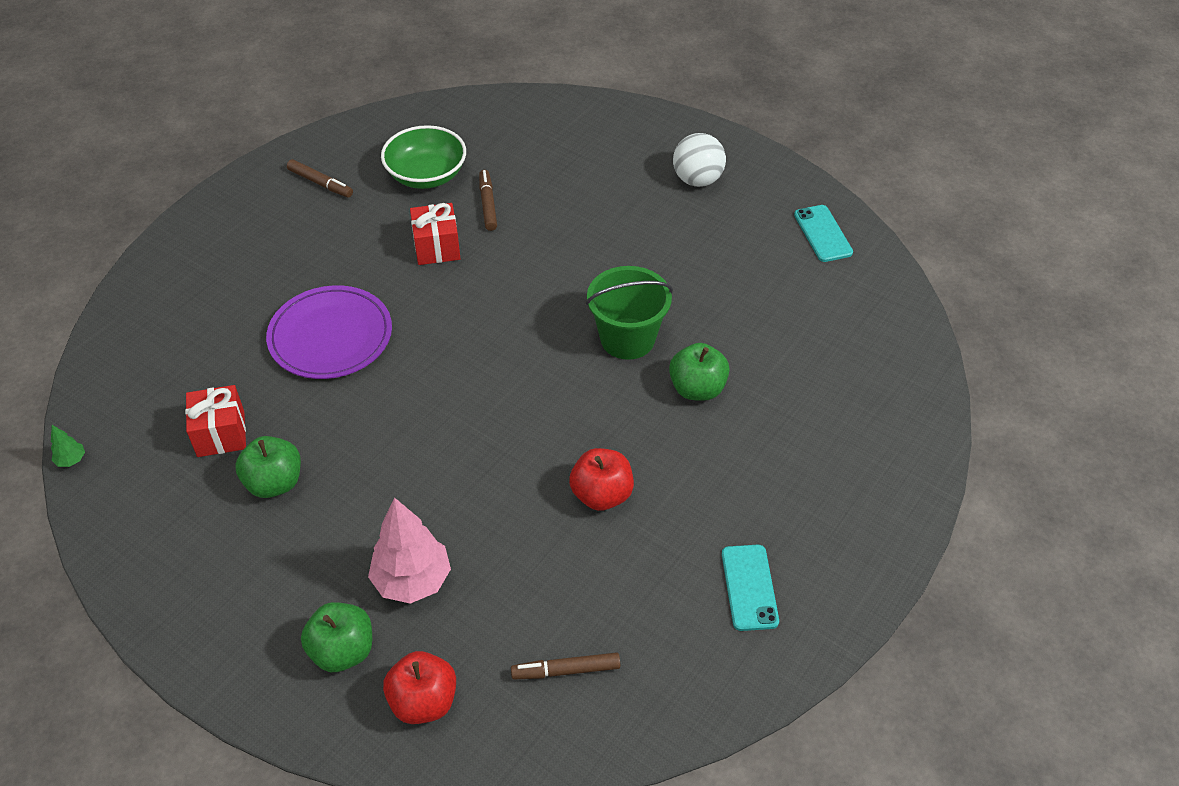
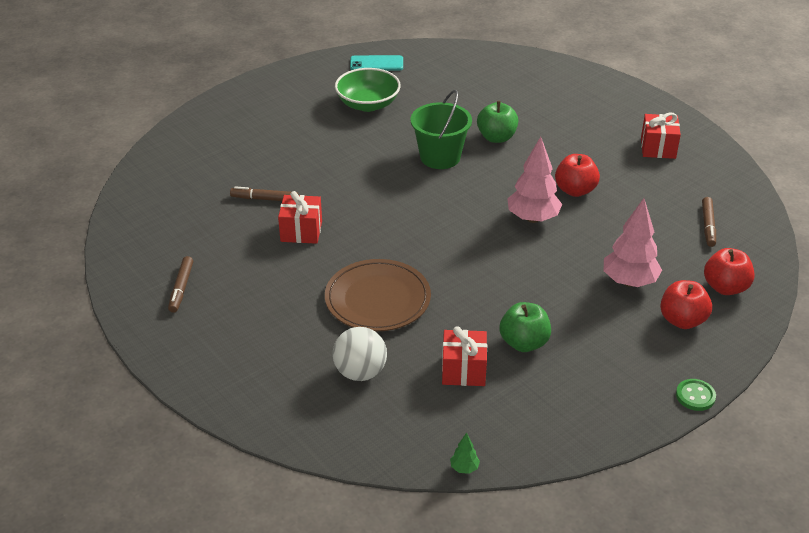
camera: 75 degrees left, 10 degrees down
(197, 676) = (695, 396): none -> green button
(320, 183) = (181, 288): brown marker -> brown marker turned 135 degrees clockwise
(330, 336) = (377, 299): purple plate -> brown plate
(342, 651) = (682, 320): green apple -> red apple
(426, 175) = (208, 226): green bowl -> green bowl (368, 104)
(523, 456) = (533, 218): none -> pink tree
(697, 180) = (294, 100): white ball -> white ball (360, 372)
(749, 587) = (658, 148): turquoise phone -> red gift

